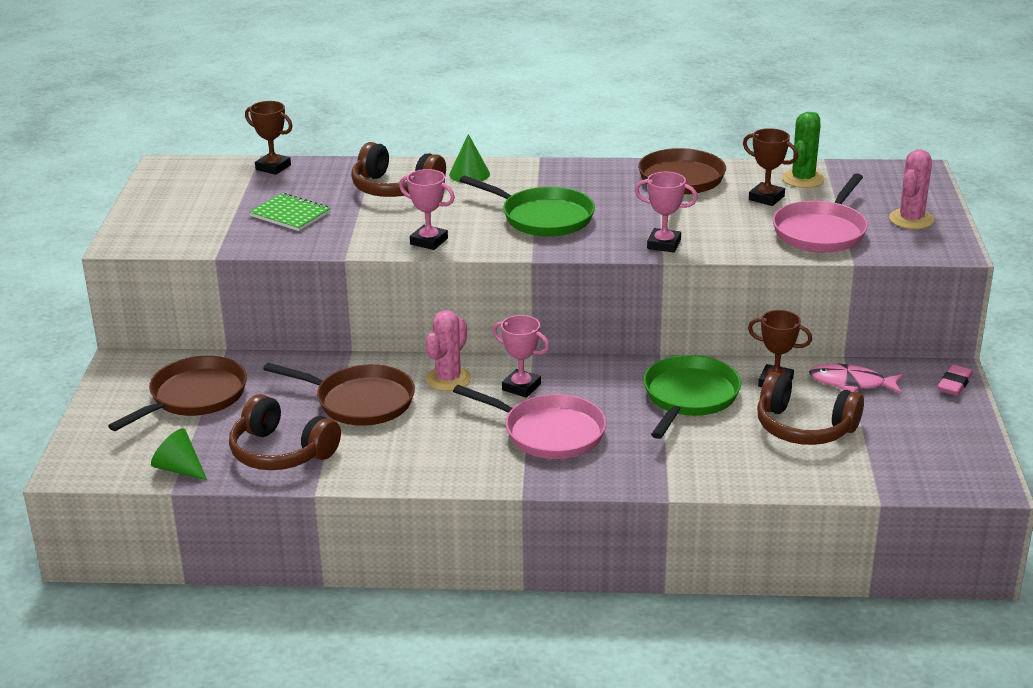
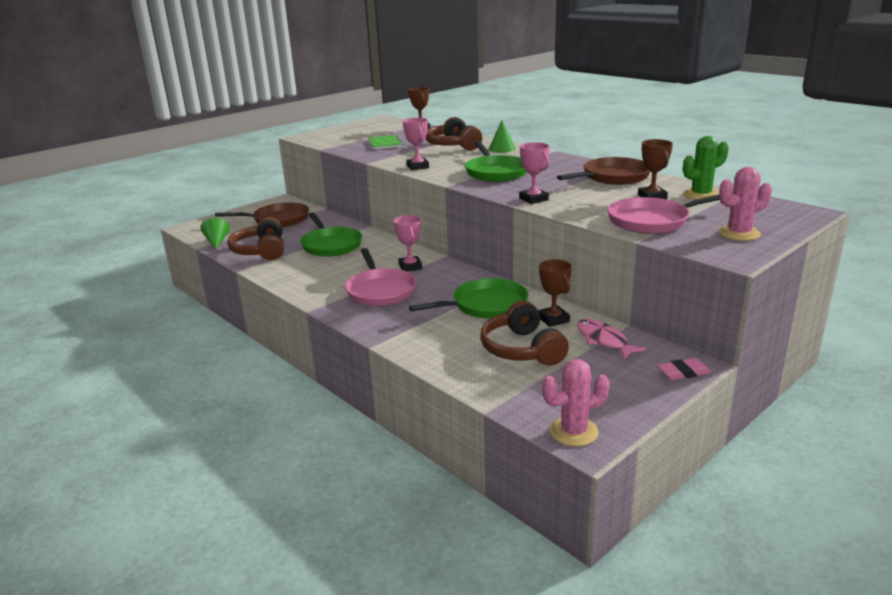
camera: 45 degrees right, 5 degrees down
(360, 401) = (331, 245): brown pan -> green pan
(448, 379) = (385, 251): pink cactus -> pink cactus (574, 432)

